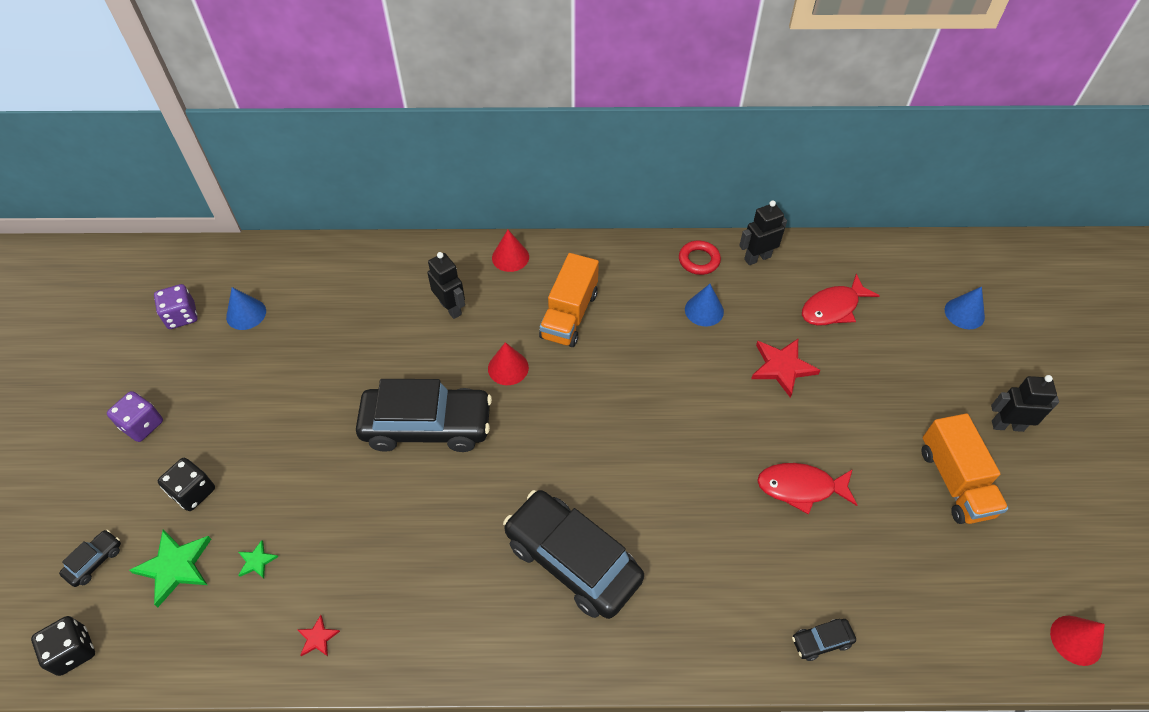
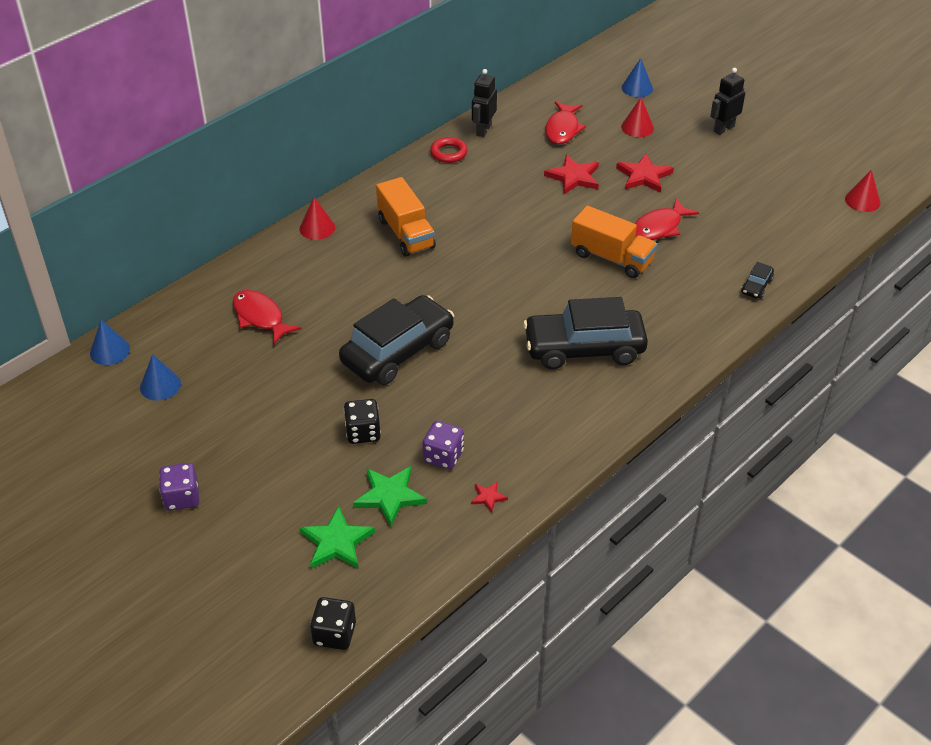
camera: 45 degrees left, 10 degrees down
(95, 561) = (271, 585): black car -> none
(182, 316) = (106, 421): purple dice -> purple dice (443, 456)
(193, 492) = (285, 500): black dice -> black dice (363, 432)
(257, 561) = (389, 496): green star -> green star, size x1.96
(375, 308) = (260, 317): none -> red fish
(451, 308) = (317, 281): black robot -> none
(508, 368) = (406, 286): red cone -> red cone (637, 127)
(704, 310) = (489, 177): blue cone -> blue cone (110, 351)
(854, 417) = (644, 176): none -> red star
(954, 481) = (730, 171): orange truck -> orange truck (611, 258)

